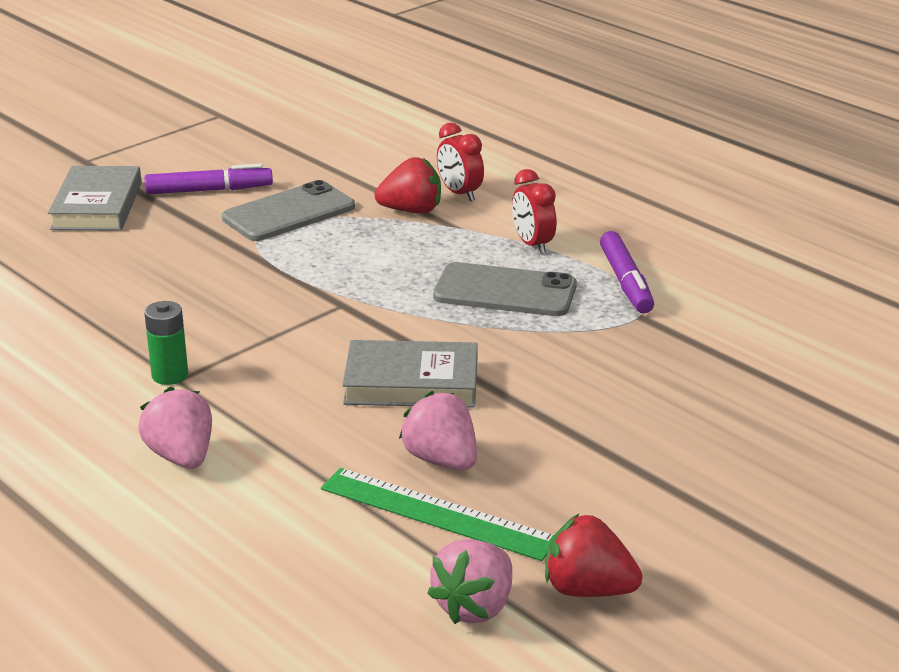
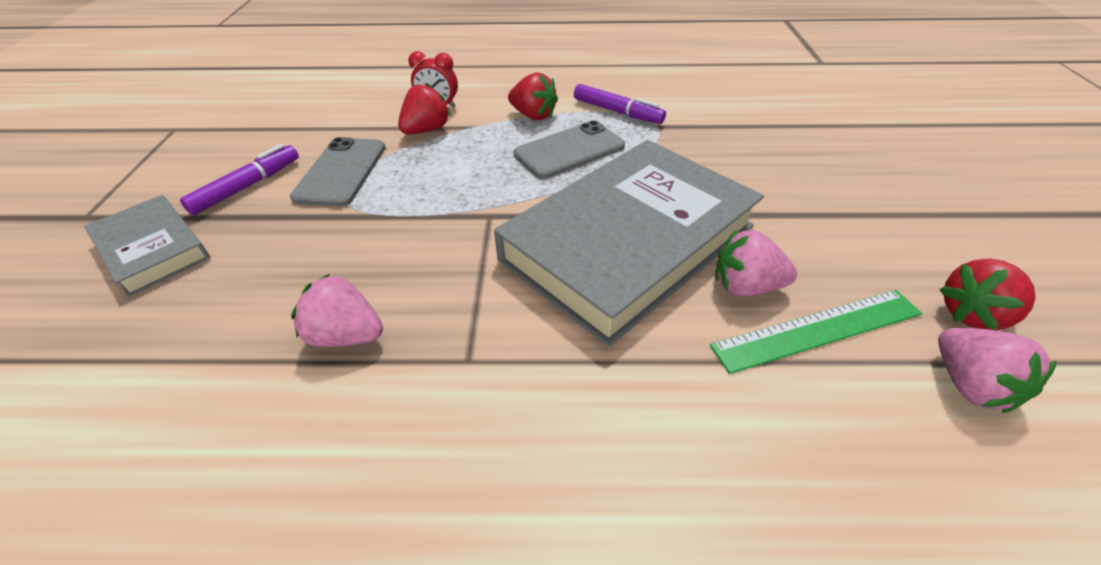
camera: 45 degrees left, 15 degrees up
(170, 375) = (456, 362): green battery -> none
(181, 457) = (591, 435): pink strawberry -> pink strawberry (346, 335)
(411, 382) = (628, 243): grey book -> grey book, size x1.99
(532, 244) = (533, 116): red clock -> red strawberry

